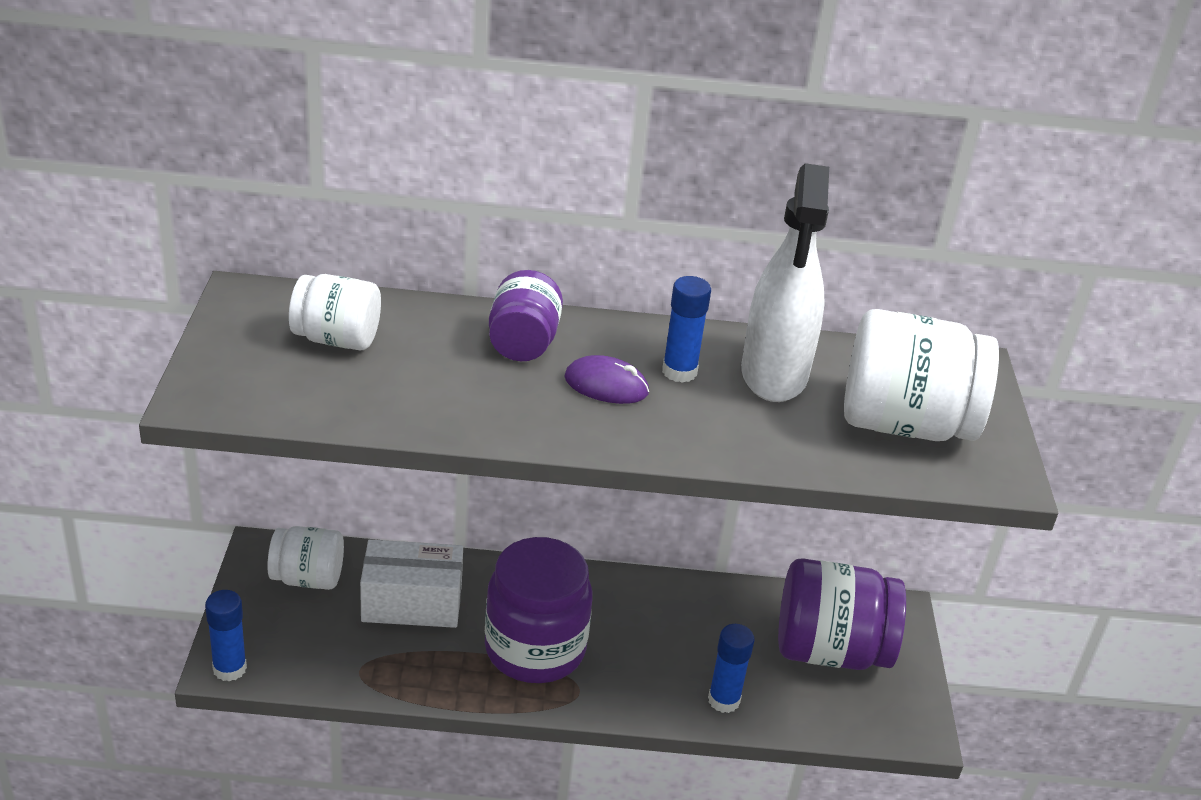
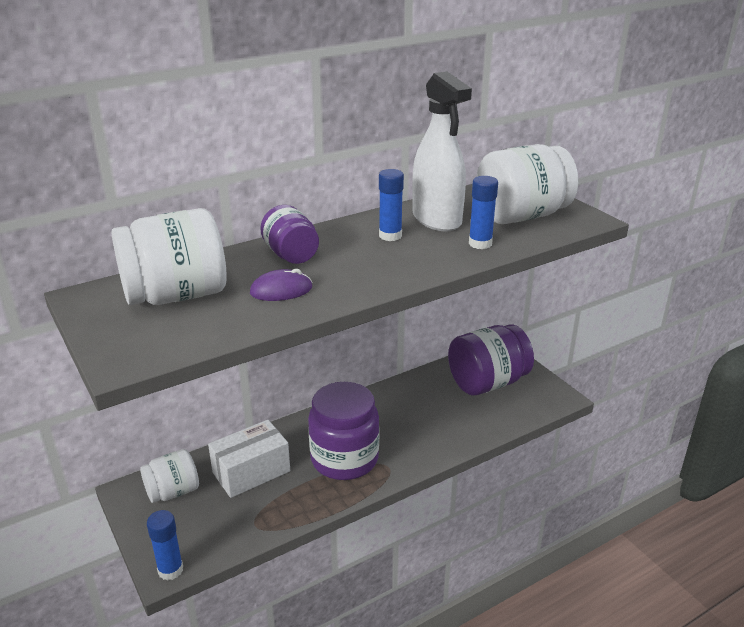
camera: 30 degrees left, 5 degrees down
(337, 339) = (176, 295): white jar -> white jar, size x1.68
(606, 385) = (361, 256): purple mouse -> purple mouse (281, 290)
(724, 700) = (463, 432): blue glue stick -> blue glue stick (480, 243)

